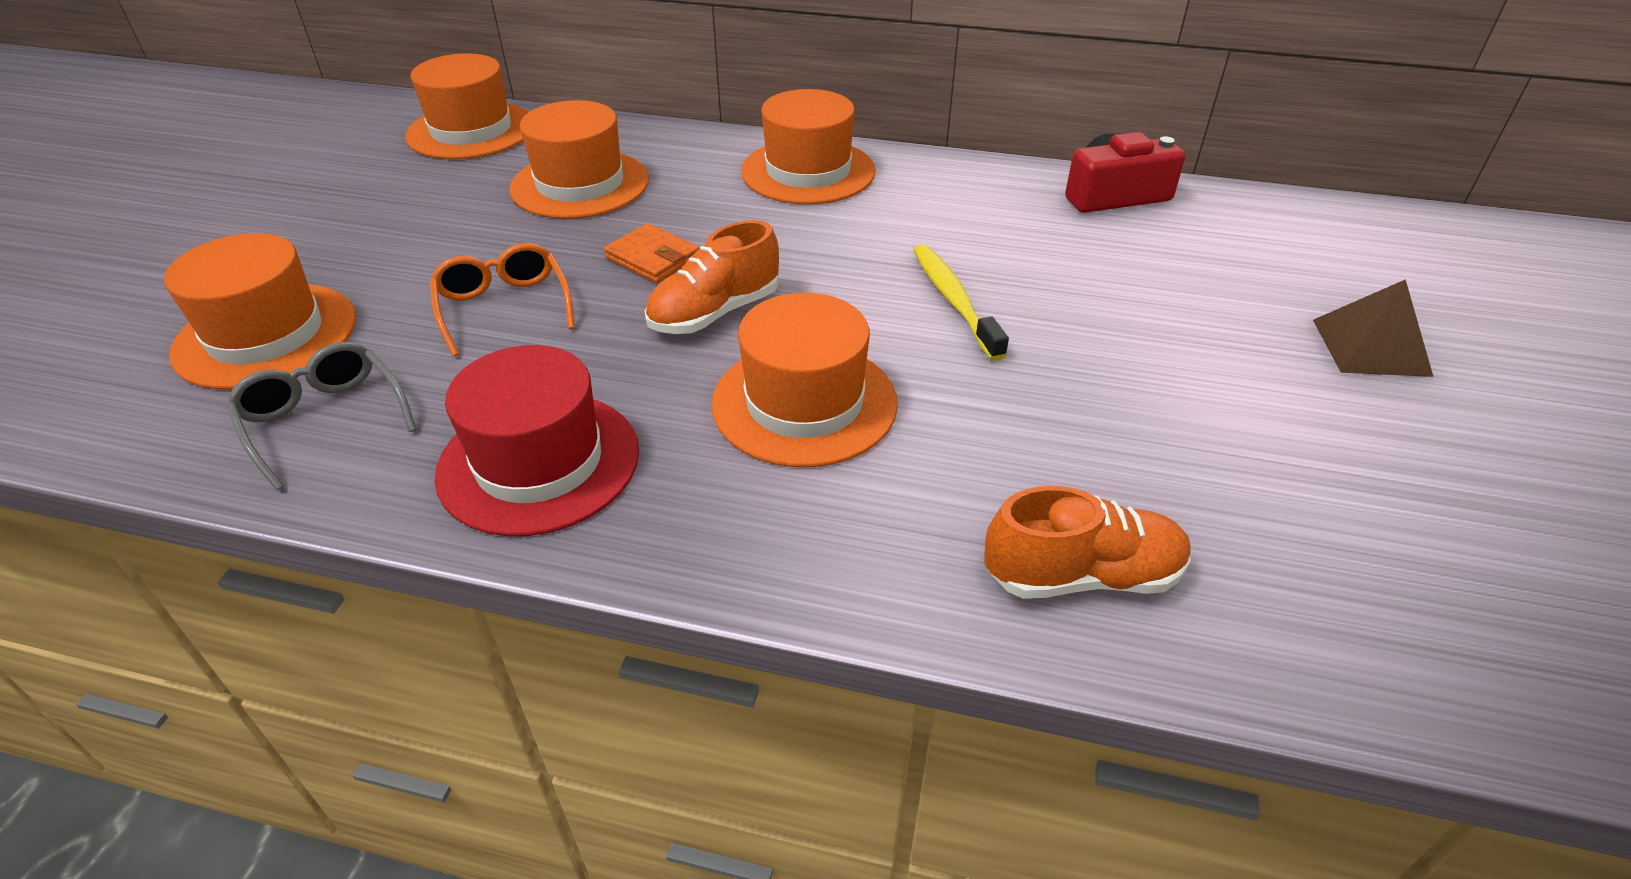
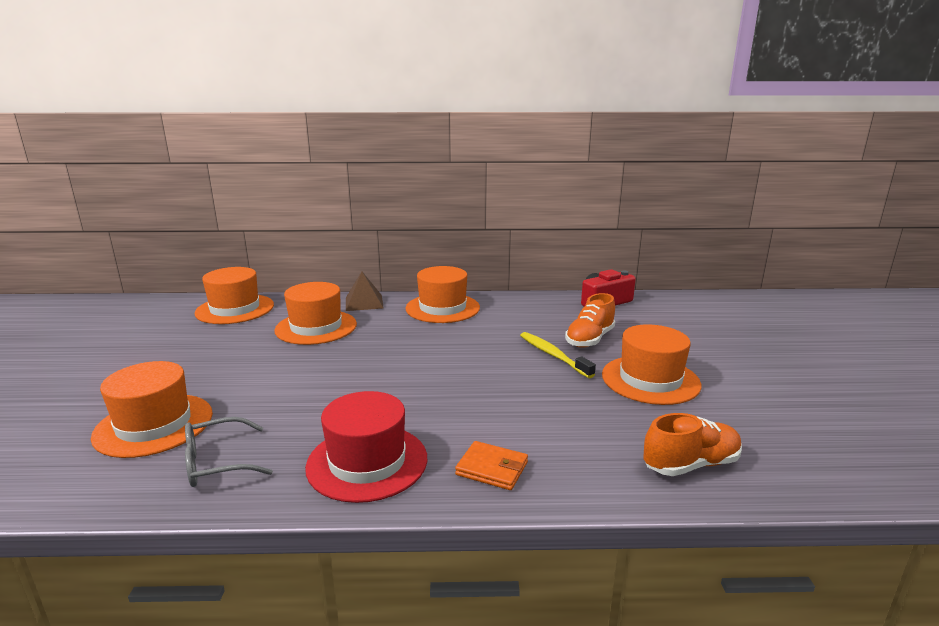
camera: 15 degrees left, 20 degrees down
(324, 420) = (218, 463): grey glasses -> grey glasses turned 60 degrees counterclockwise
(504, 308) = (303, 390): orange glasses -> none
(653, 258) = (378, 356): orange wallet -> orange wallet (492, 468)
(714, 313) = (429, 377): orange shoe -> orange shoe (589, 339)
(804, 403) = (502, 411): orange hat -> orange hat (650, 379)
(1370, 347) = (758, 349): brown pyramid -> brown pyramid (364, 302)

